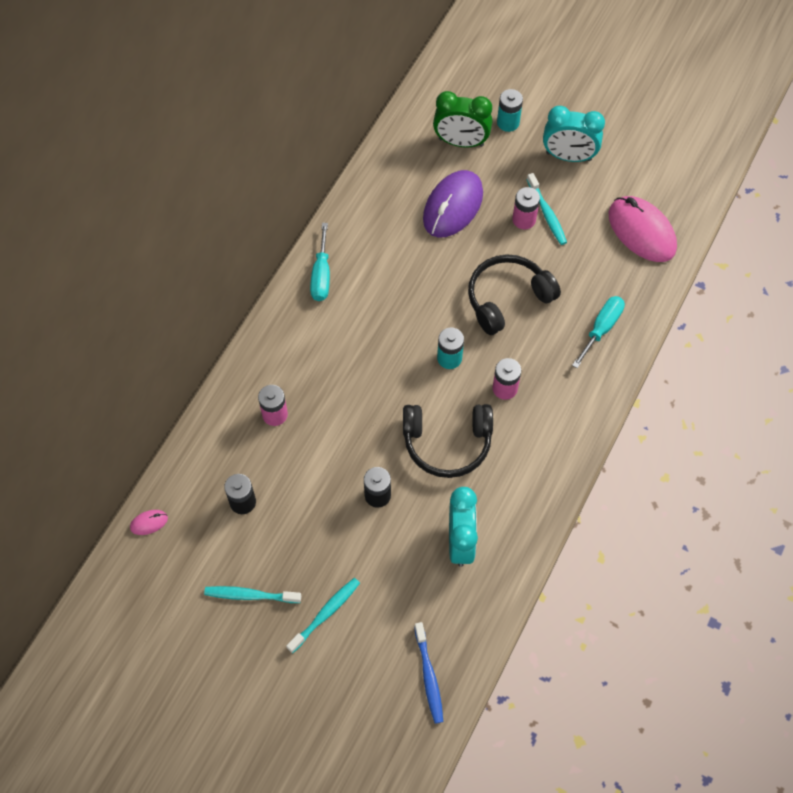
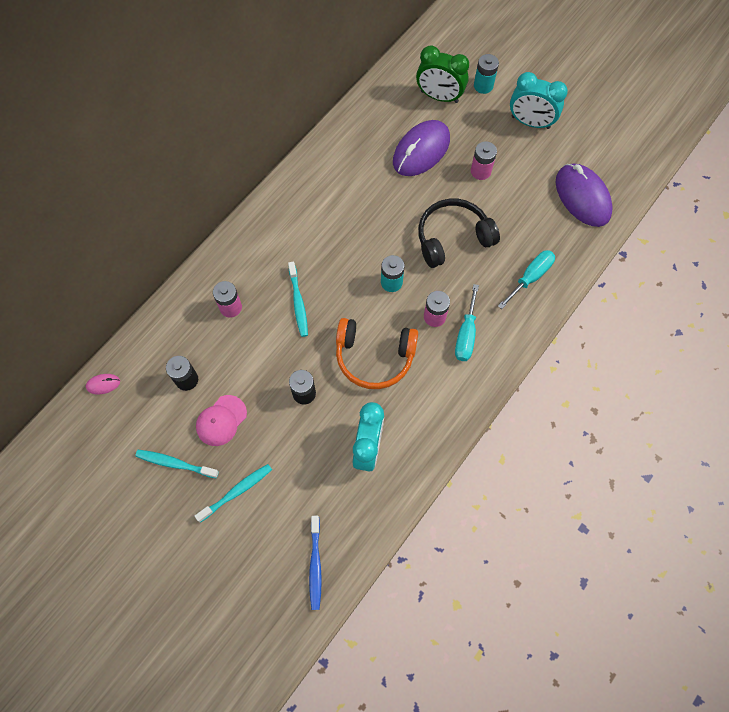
camera: 10 degrees right, 5 degrees up
(291, 540) = (221, 420): none -> pink cap
(321, 275) = (296, 193): turquoise screwdriver -> turquoise screwdriver (466, 334)
(447, 443) = (374, 357): black headphones -> orange headphones
(547, 213) = (501, 169): turquoise toothbrush -> turquoise toothbrush (298, 302)
(641, 231) = (582, 197): pink mouse -> purple mouse

